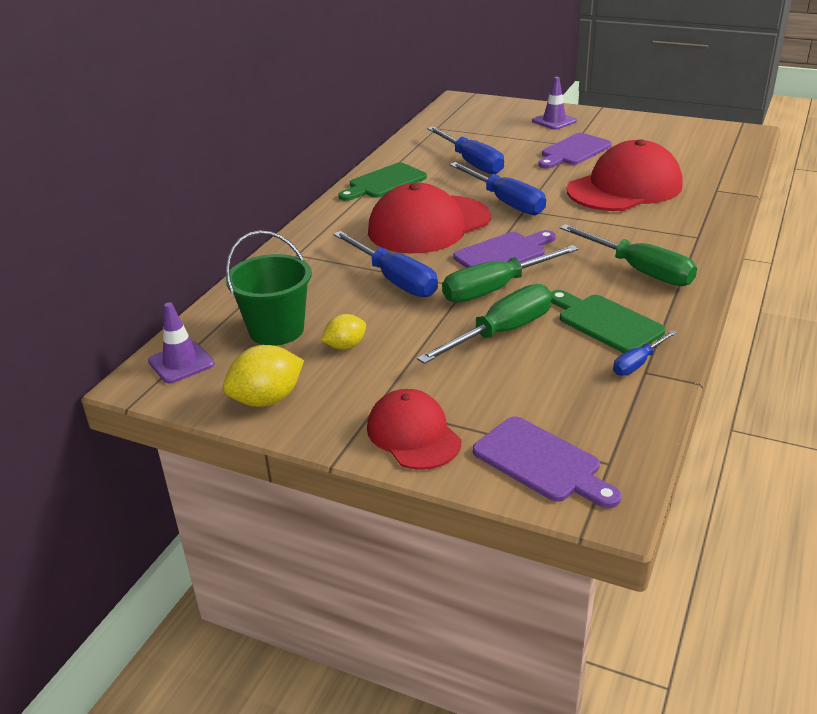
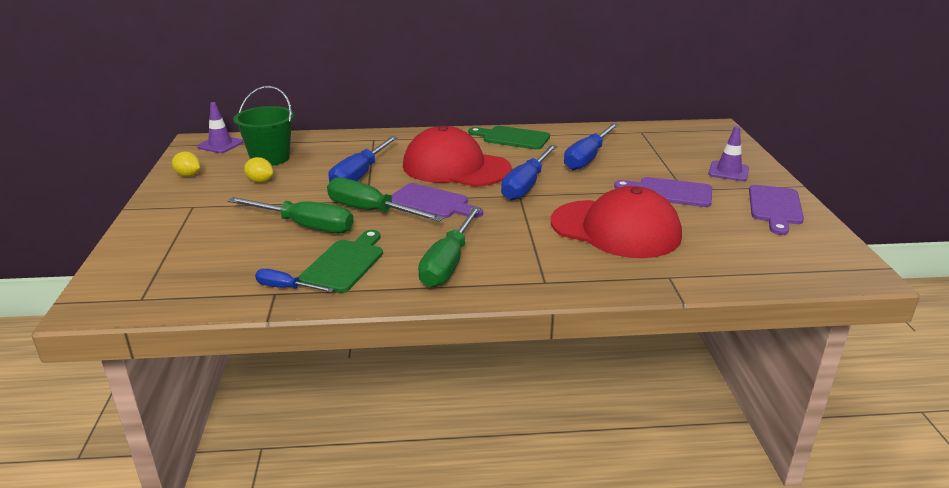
camera: 60 degrees right, 5 degrees down
(267, 399) = (188, 175): yellow lemon -> yellow lemon, size x0.63
(413, 434) = (161, 224): red cap -> none
(541, 462) = (137, 273): purple cutting board -> purple cutting board (775, 207)

